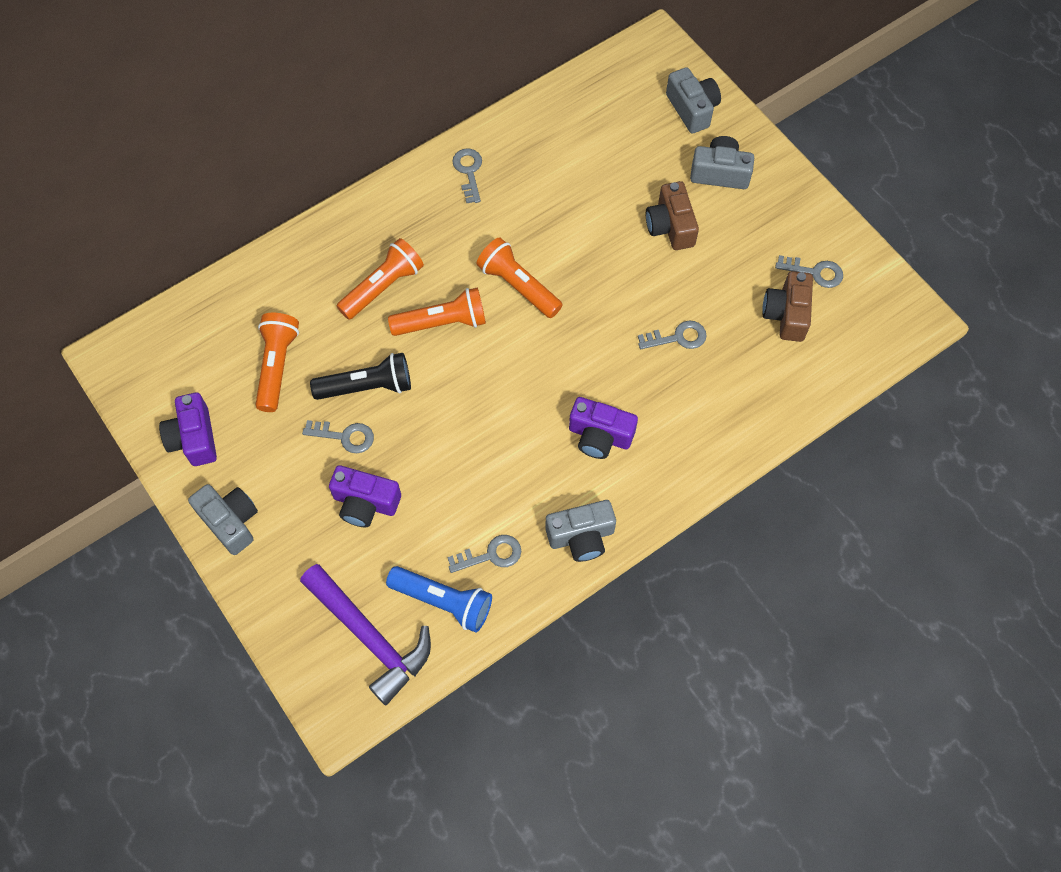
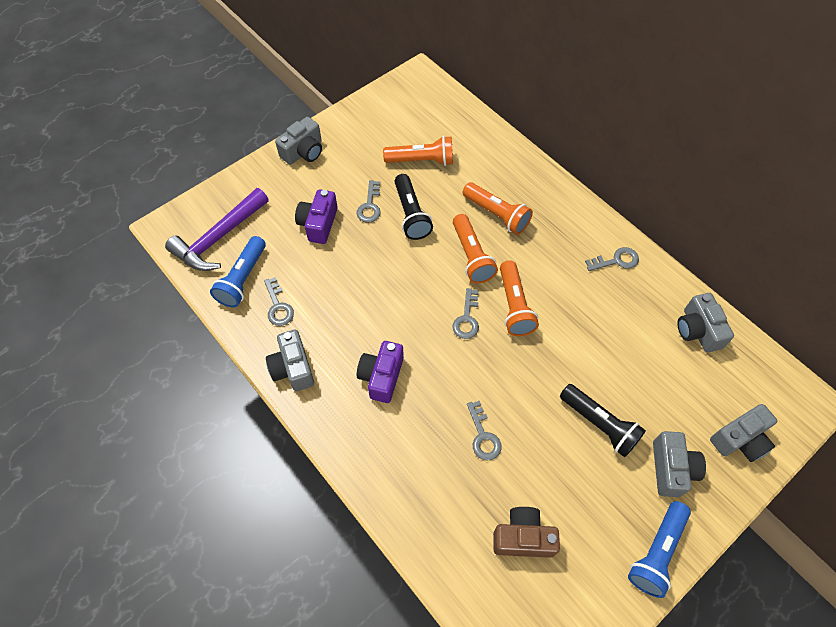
camera: 85 degrees right, 5 degrees down
(194, 438) = (363, 124): purple camera -> none
(518, 286) = (514, 306): orange flashlight -> orange flashlight turned 135 degrees clockwise
(567, 115) = (697, 330): none -> grey camera
(670, 226) = (599, 424): brown camera -> black flashlight
(800, 203) = (656, 552): none -> blue flashlight
(815, 272) = (576, 567): grey key -> grey key (467, 318)

